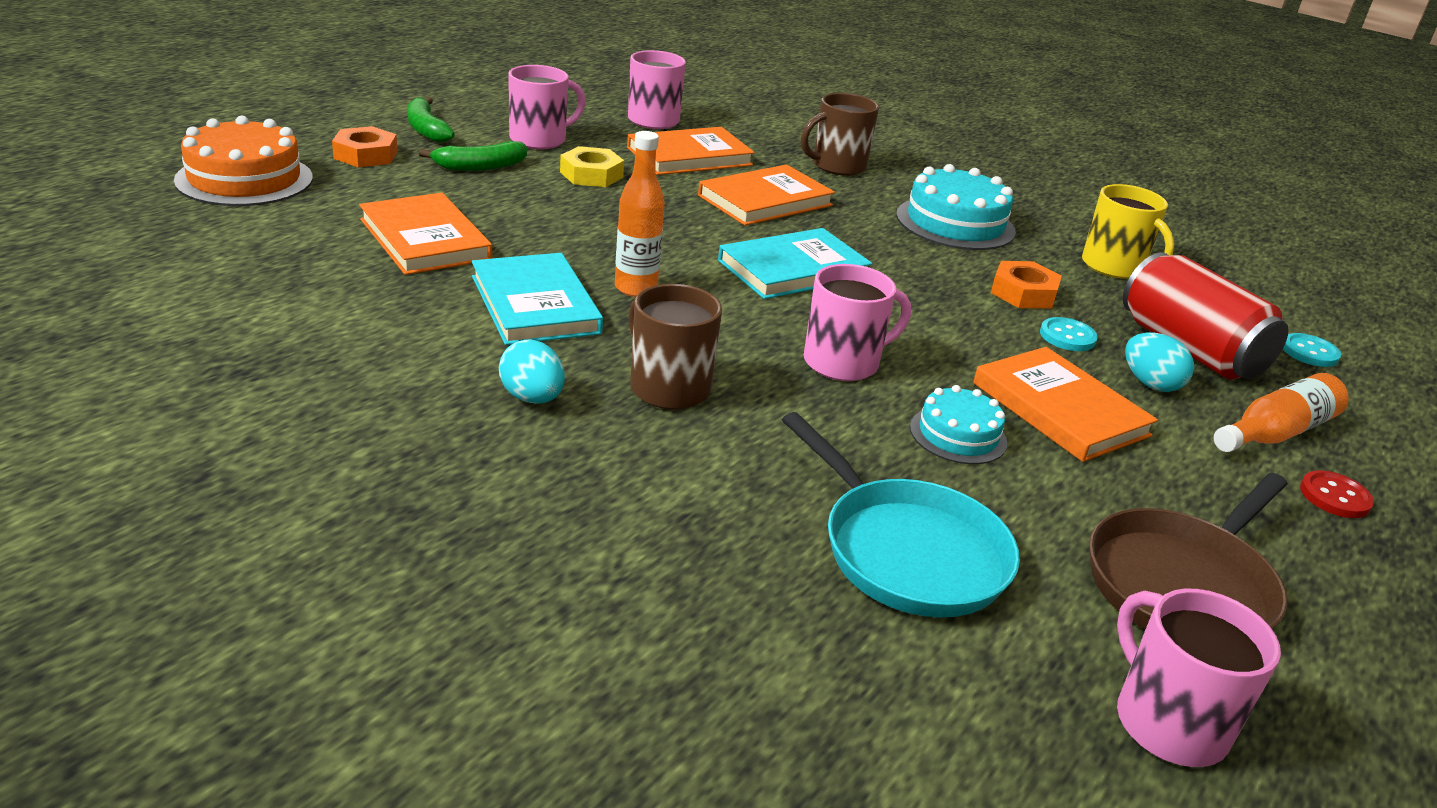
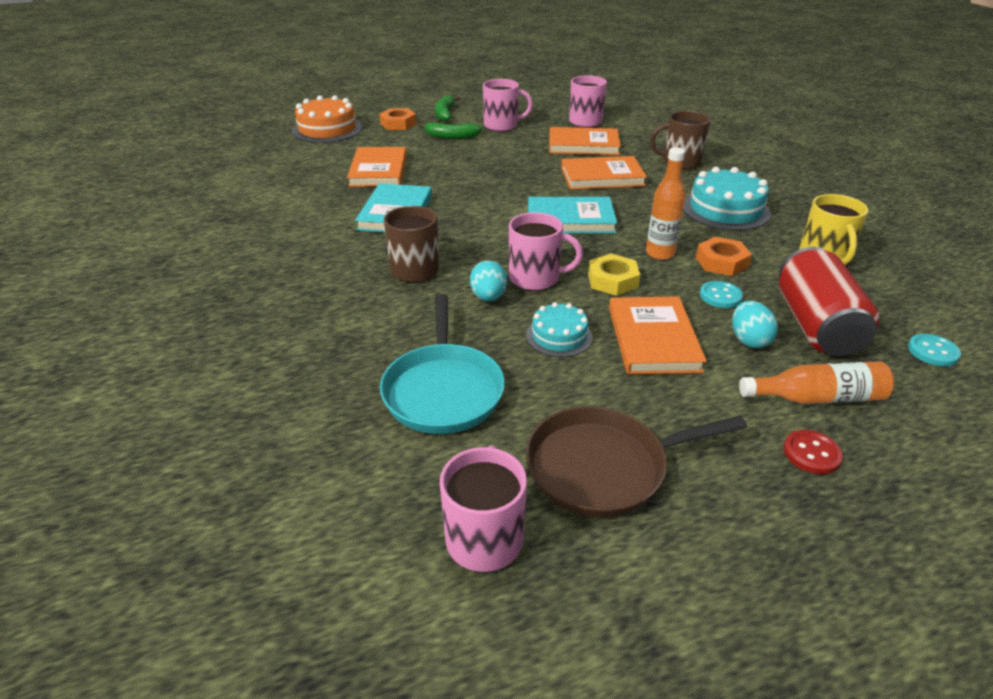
camera: 35 degrees right, 5 degrees up
(532, 398) = (338, 259): turquoise egg -> turquoise egg (488, 297)
(591, 175) = (509, 148): yellow nut -> yellow nut (612, 280)
(635, 288) = (460, 214): orange bottle -> orange bottle (660, 253)

